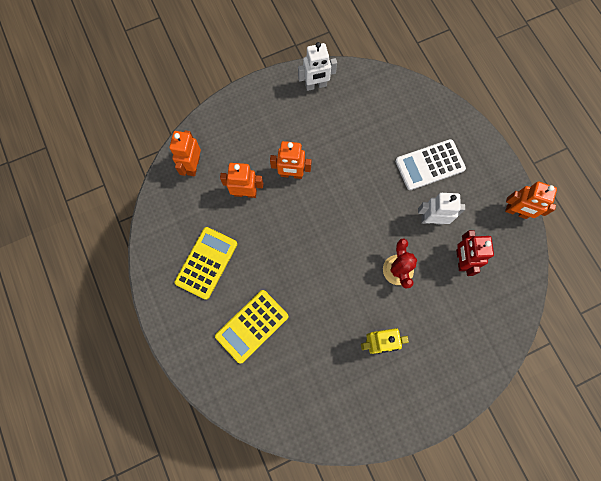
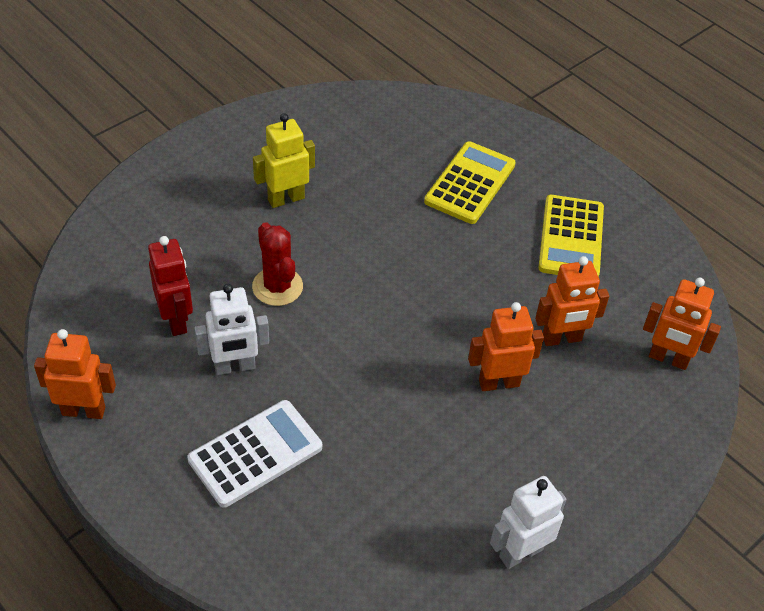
camera: 160 degrees right, 25 degrees down
(193, 166) = (668, 359): orange robot -> orange robot turned 120 degrees clockwise

